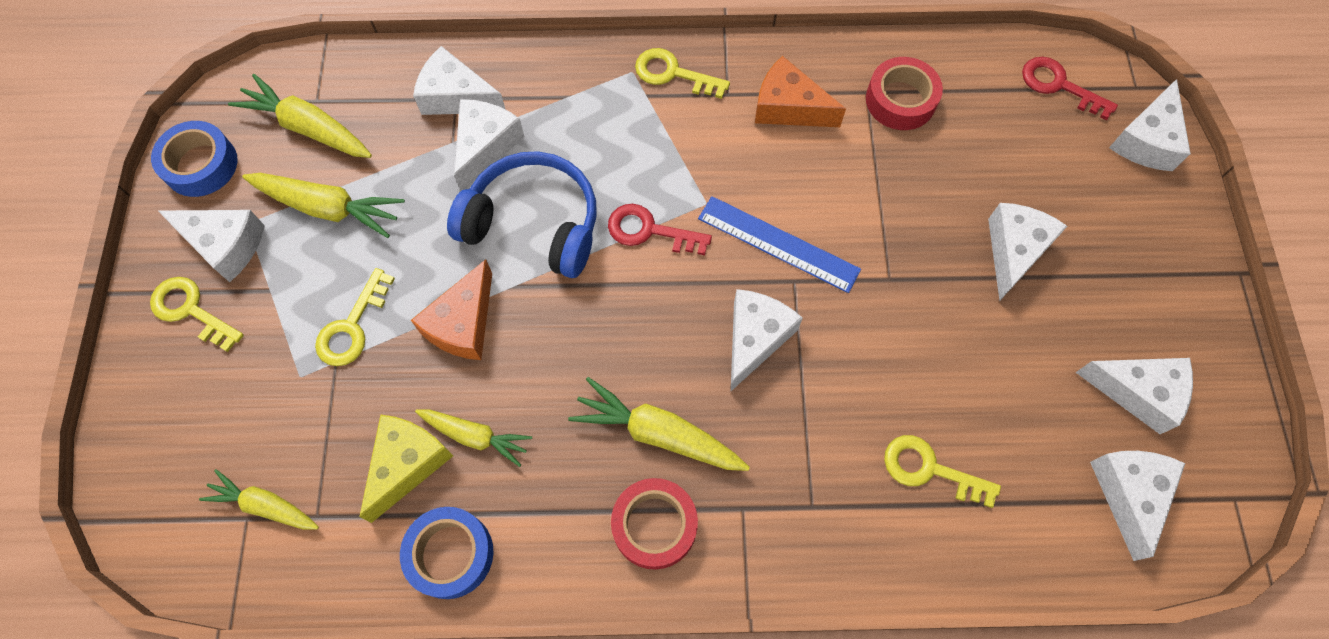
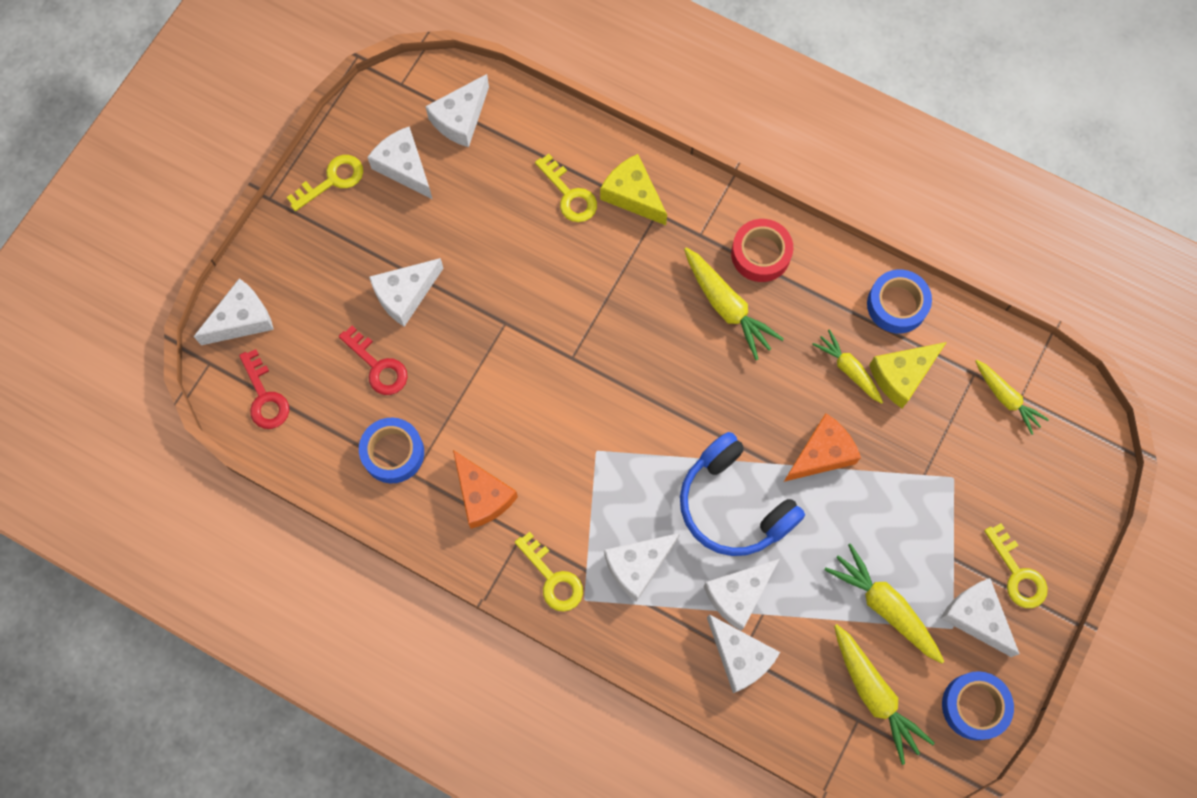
camera: 150 degrees left, 5 degrees up
(352, 326) = (902, 495): yellow key -> yellow key (332, 180)
(650, 231) = (650, 451): red key -> red key (377, 366)
(755, 338) = (625, 333): white cheese -> white cheese (638, 566)
(778, 244) = (565, 390): blue ruler -> none
(855, 514) = (633, 195): none -> yellow cheese
(900, 100) = (393, 453): red tape -> blue tape

